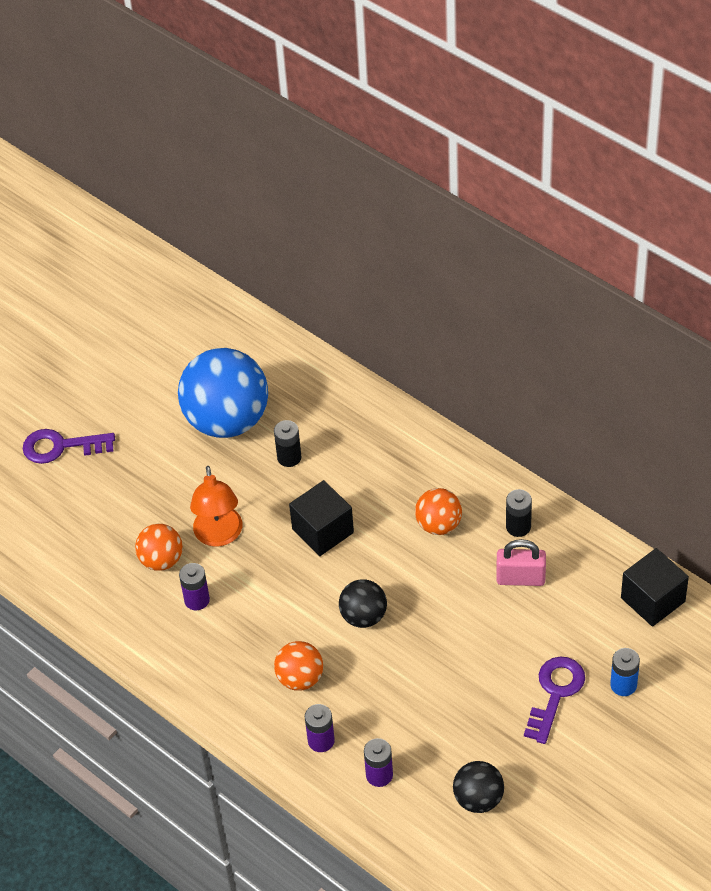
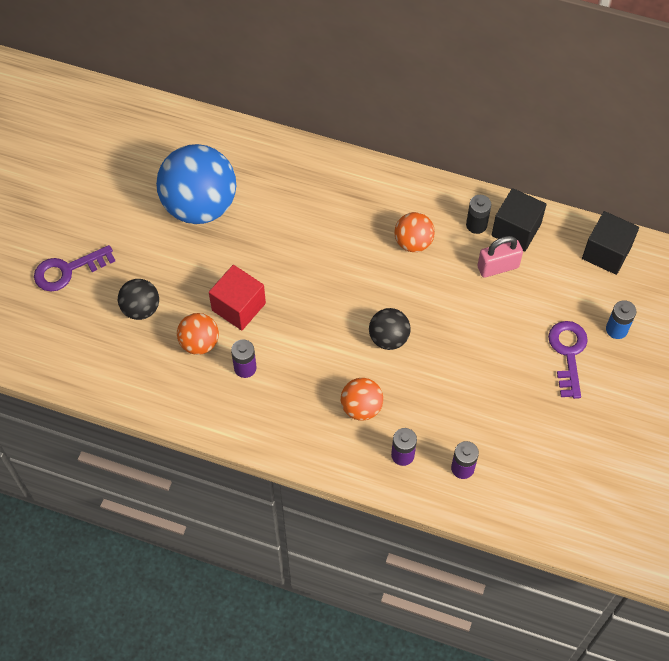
camera: 25 degrees left, 10 degrees up
(219, 536) = (238, 307): orange lamp -> red cube
(289, 457) = (266, 222): black battery -> none
(323, 531) = (322, 276): black cube -> black cube (516, 230)
(478, 799) = (549, 461): black ball -> black ball (141, 309)

